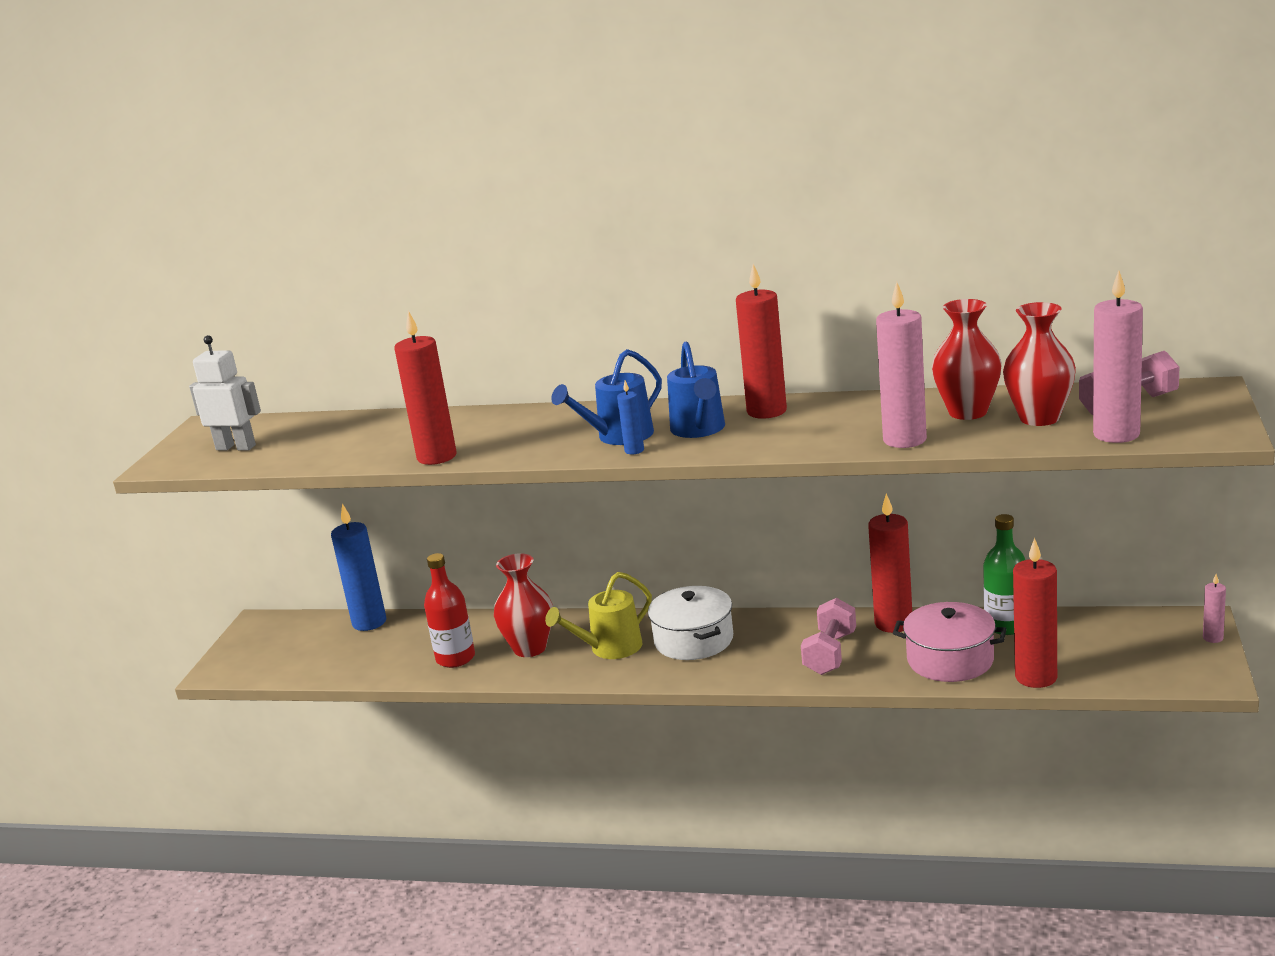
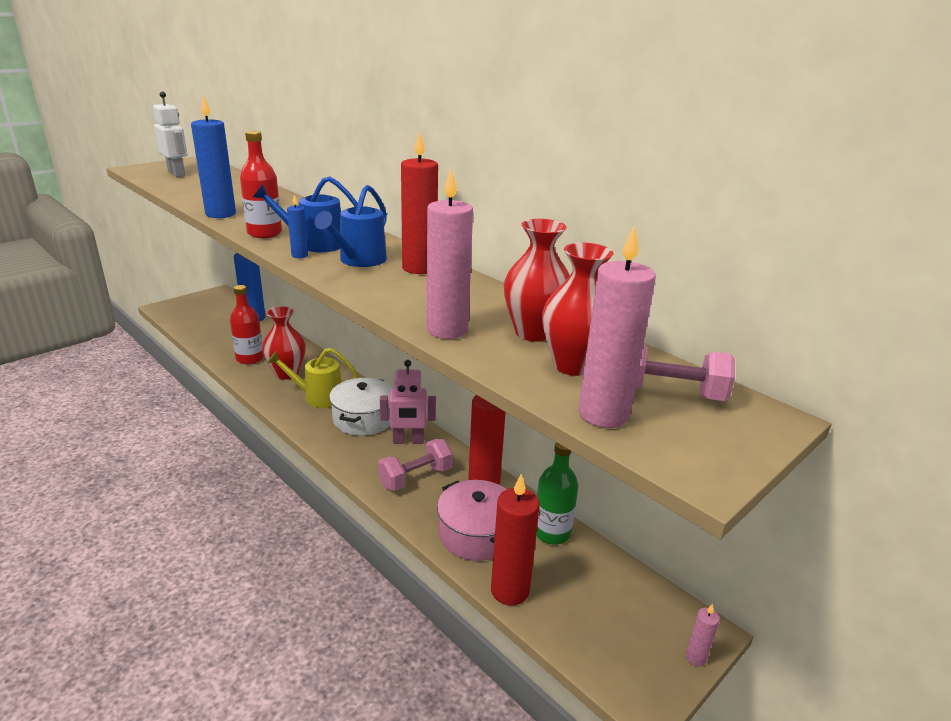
camera: 30 degrees right, 5 degrees up
(437, 457) = (220, 214): red candle -> blue candle
(541, 450) = (264, 233): none -> red bottle
(771, 633) = (408, 441): none -> pink robot

